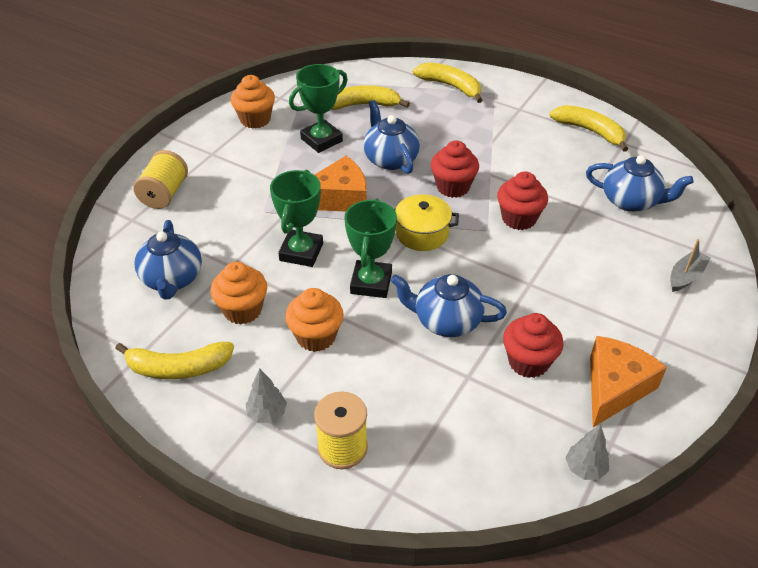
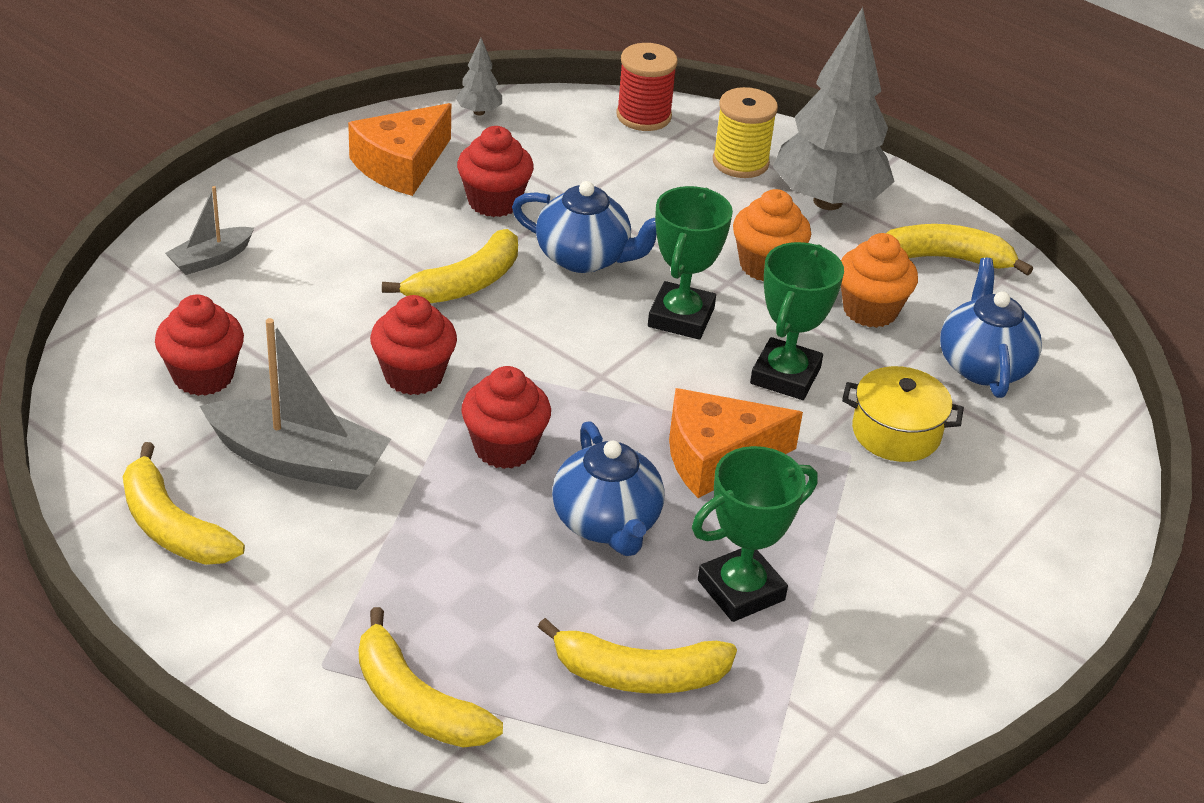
camera: 175 degrees left, 5 degrees down
(164, 194) = (1037, 513): yellow spool -> none
(255, 119) = (886, 668): orange cupcake -> none
(267, 414) = (827, 201): grey tree -> grey tree, size x2.44
(422, 233) = (584, 375): yellow pot -> yellow pot (896, 433)
(438, 495) = (643, 116): none -> red spool
(517, 285) = (465, 283): none -> yellow banana
(552, 166) = (298, 461): none -> grey boat
(631, 201) = (203, 376): blue teapot -> red cupcake

